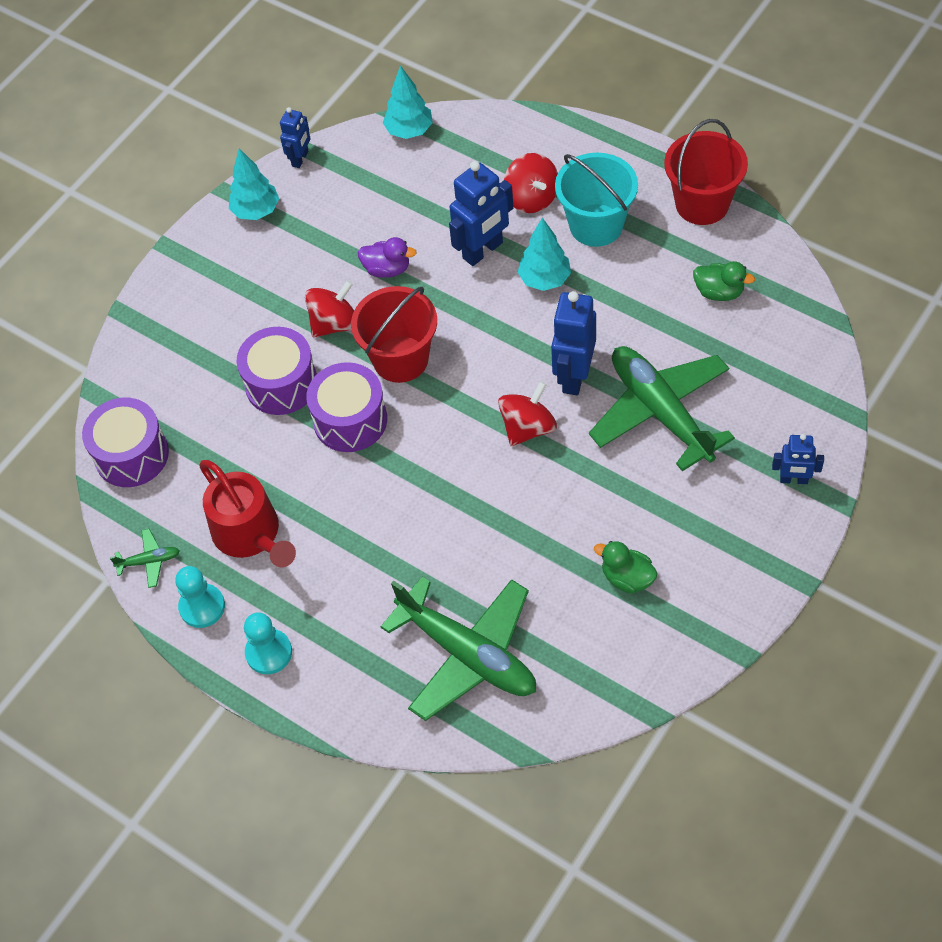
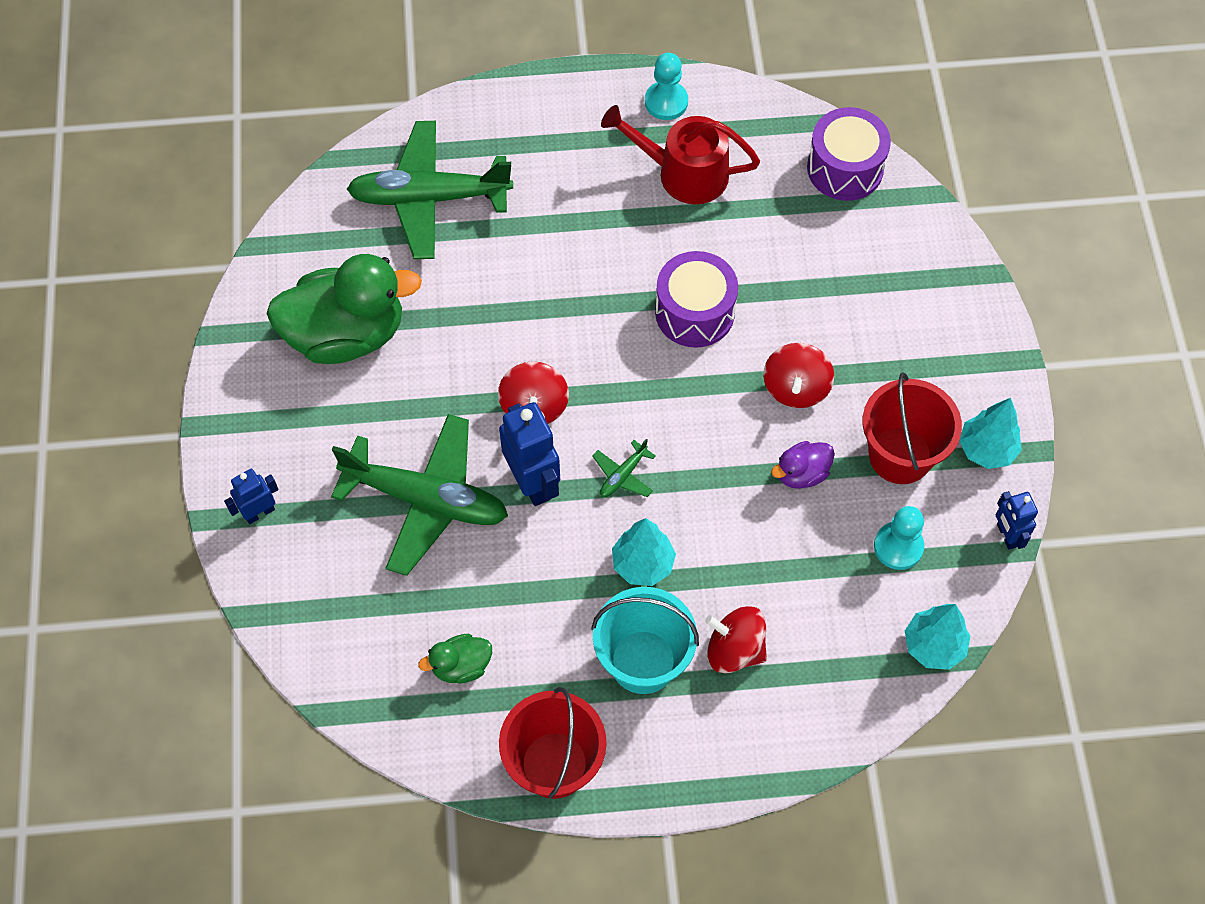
camera: 135 degrees right, 5 degrees up
(149, 561) = (741, 105): green plane -> green plane (623, 475)
(269, 652) = (583, 105): turquoise pawn -> turquoise pawn (898, 546)
(281, 384) = (785, 304): purple drum -> none
(400, 359) = (704, 394): red bucket -> red bucket (900, 455)
(483, 251) = (729, 555): blue robot -> none
(627, 578) = (346, 334): green duck -> green duck, size x2.23

